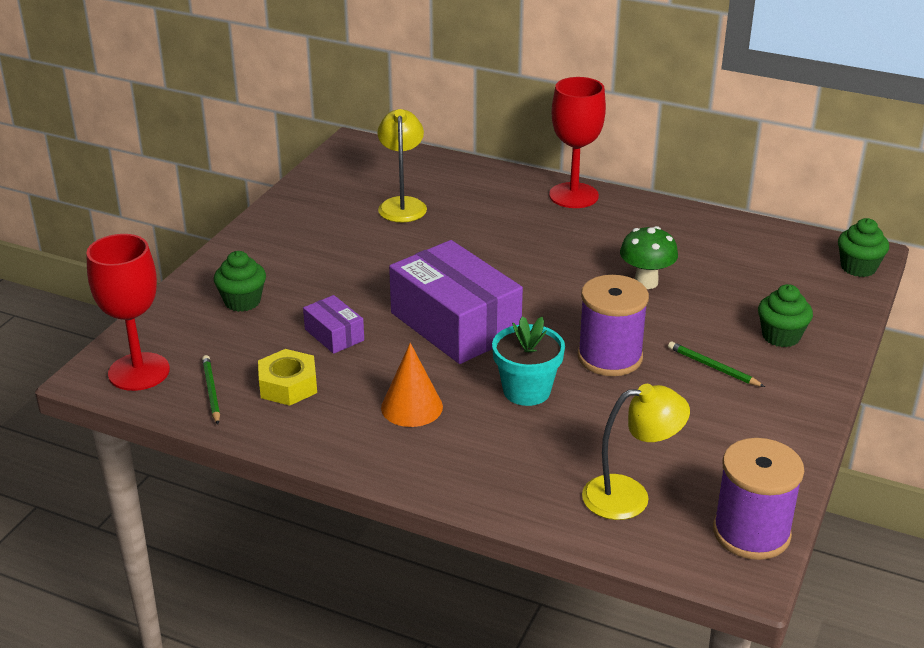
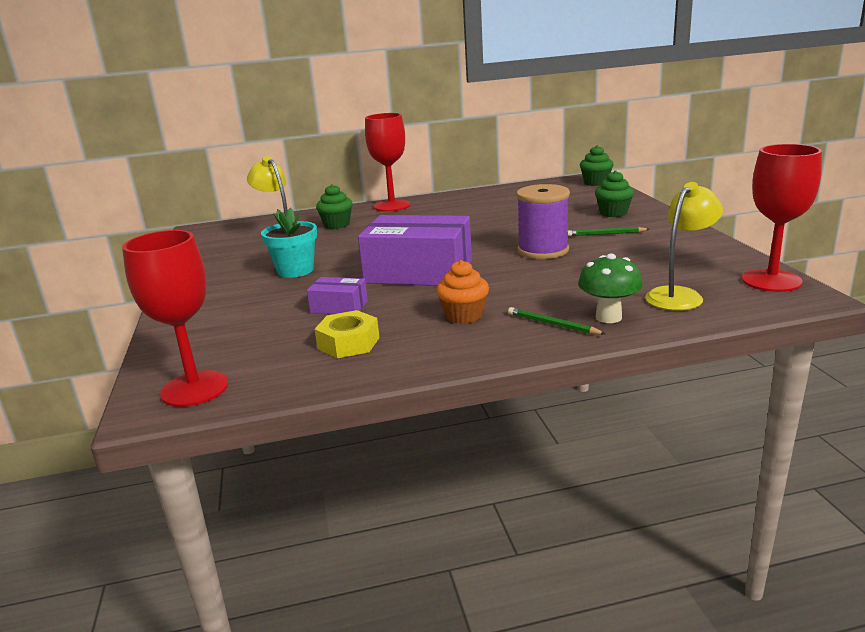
camera: 35 degrees left, 10 degrees down
(211, 391) = (286, 372): green pencil -> green pencil (553, 324)
(242, 301) = (231, 318): green cupcake -> green cupcake (337, 225)
(412, 407) = (464, 316): orange cone -> orange cupcake
(526, 391) = (524, 280): turquoise flower pot -> turquoise flower pot (295, 270)
(646, 282) = (501, 220): green mushroom -> green mushroom (608, 317)
(751, 533) = (771, 281): purple spool -> red goblet

